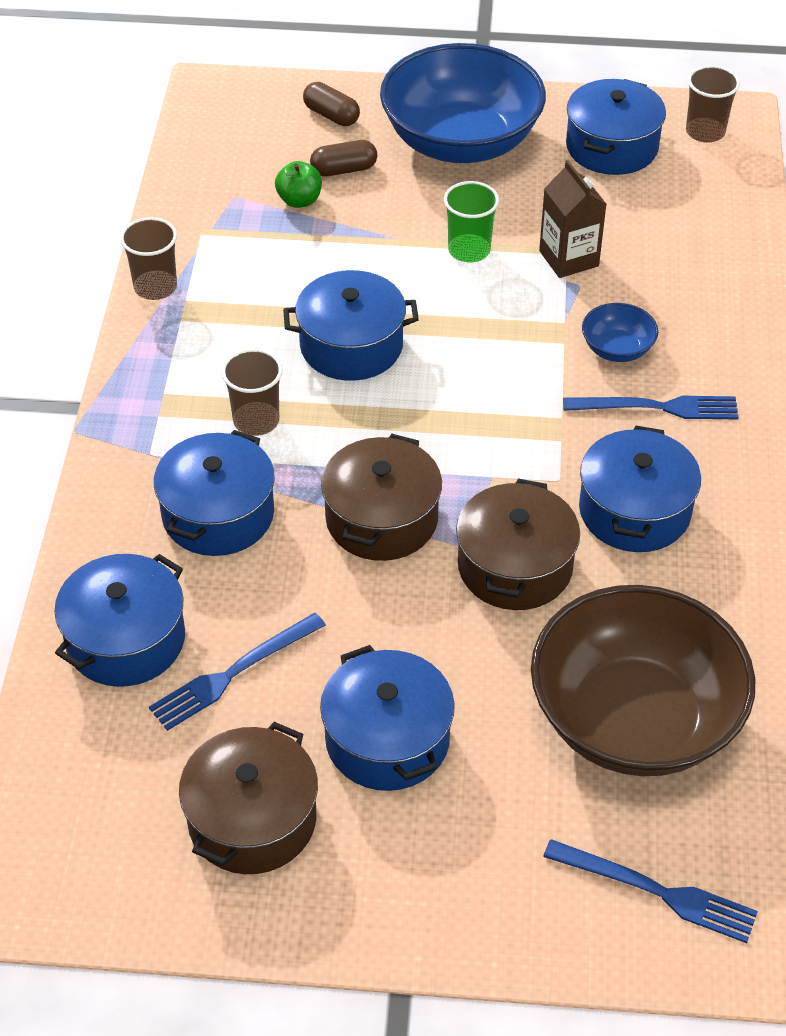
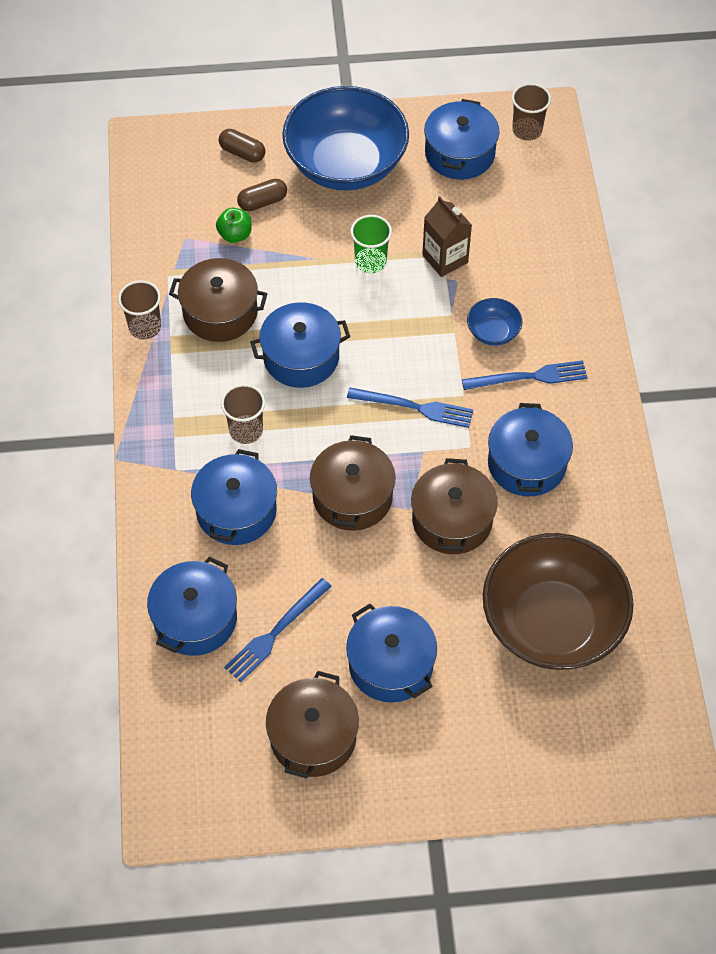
camera: 10 degrees left, 10 degrees up
(257, 282) = (220, 312): none -> brown pot
(657, 892) = (586, 743): blue fork -> blue fork (414, 407)

